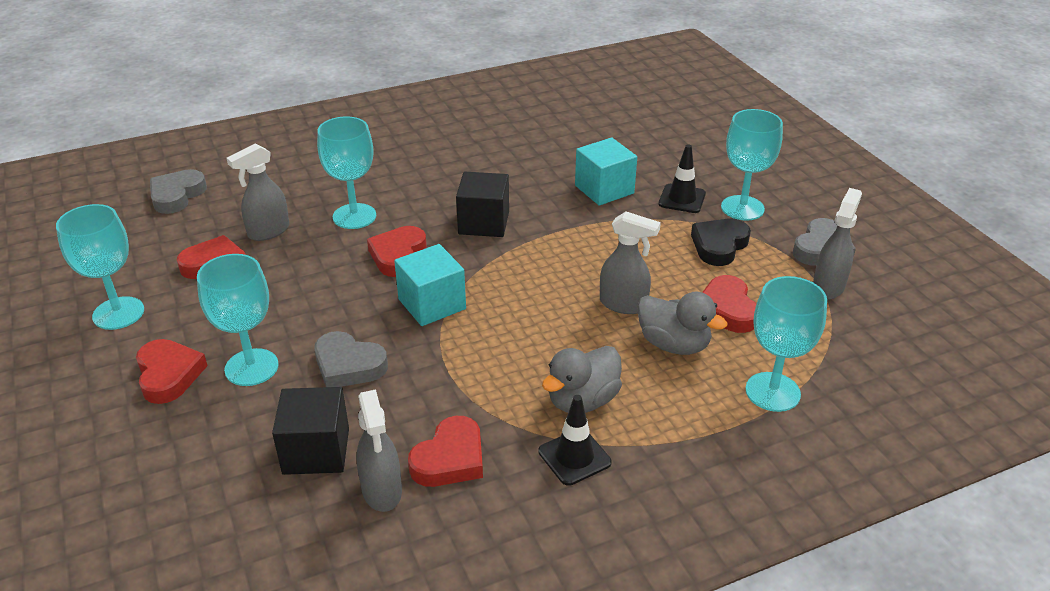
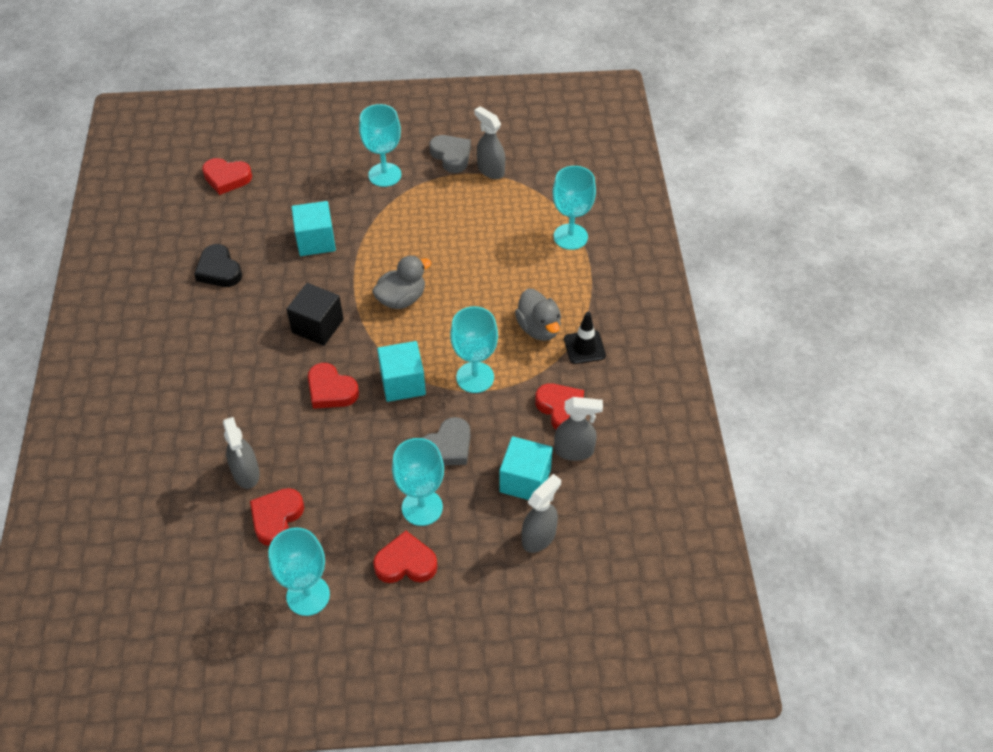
camera: 70 degrees left, 15 degrees up
(177, 195) = (142, 539): grey heart -> none
(316, 451) = (525, 480): black cube -> turquoise cube
(354, 216) = (258, 408): turquoise goblet -> turquoise goblet (475, 377)
(623, 304) = (457, 276): grey spray bottle -> grey spray bottle (539, 537)
(674, 344) = (508, 266): grey duck -> grey duck (401, 299)
(682, 199) = (354, 202): black traffic cone -> none
(719, 245) = (420, 204): black heart -> black heart (219, 270)
(727, 309) = (488, 227): red heart -> red heart (227, 178)

